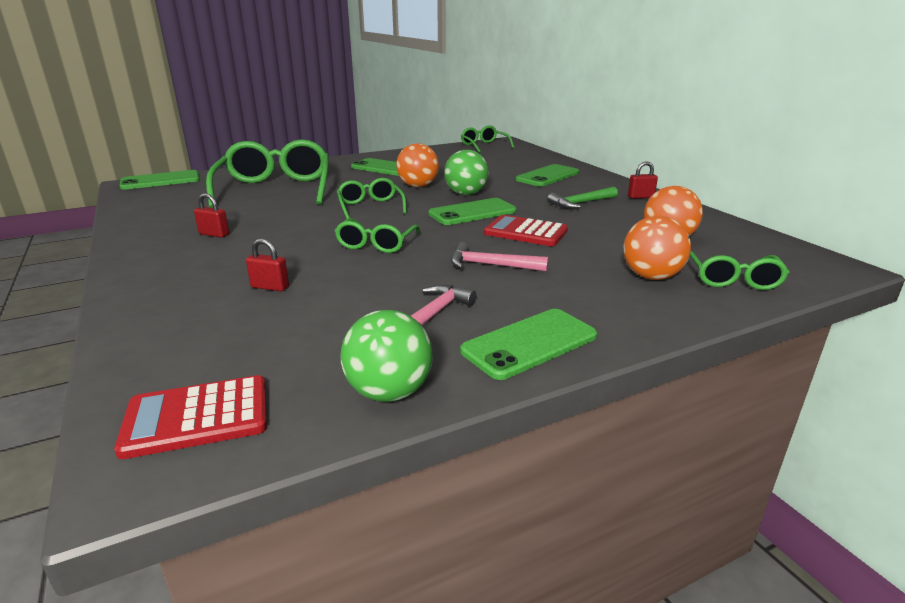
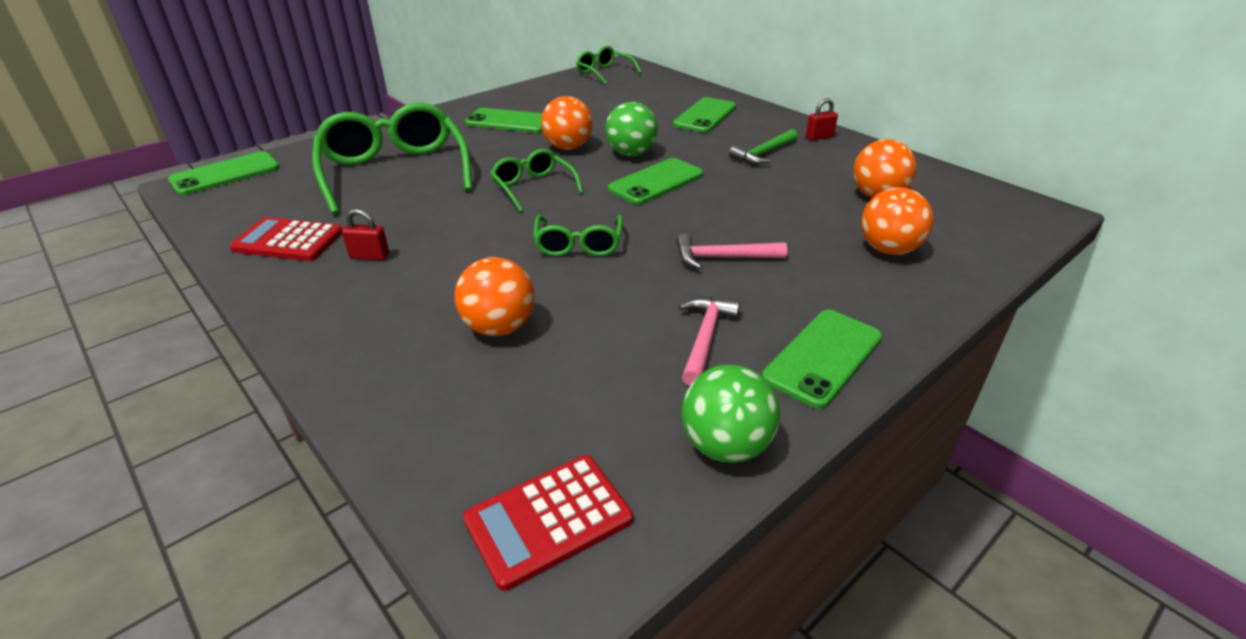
camera: 15 degrees left, 10 degrees up
(270, 287) = (499, 327): red padlock -> orange ball
(525, 232) = (730, 204): red calculator -> red calculator (288, 241)
(732, 279) = (963, 241): green glasses -> none

